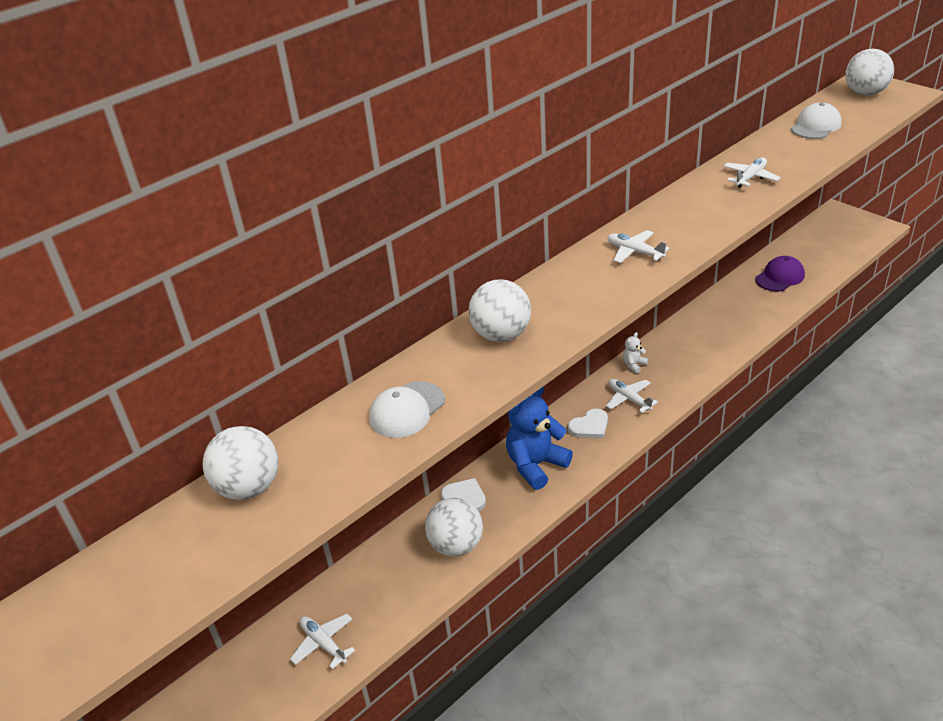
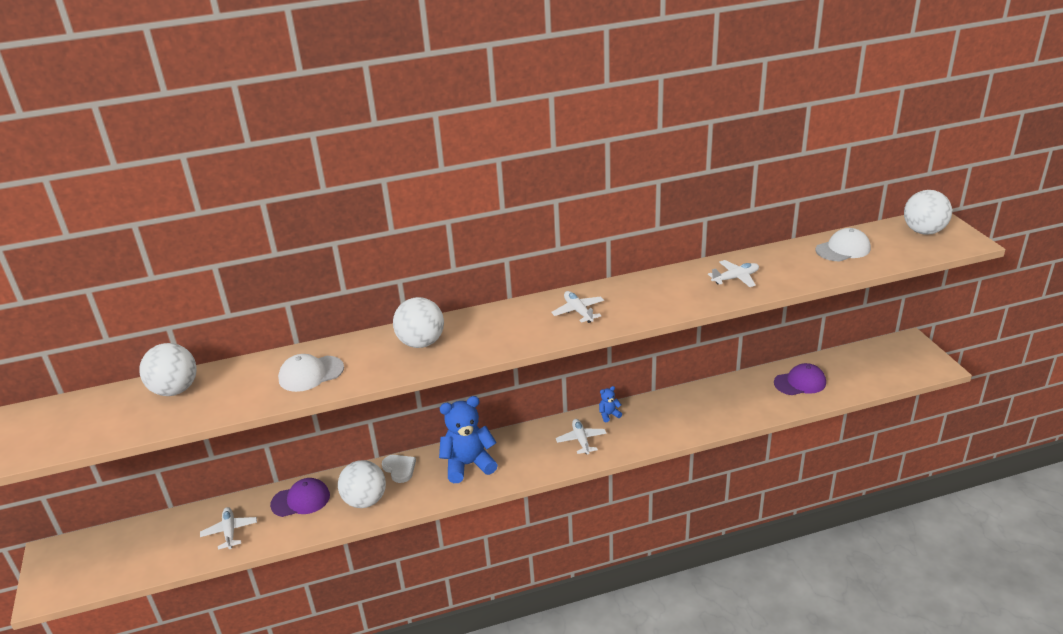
camera: 25 degrees right, 5 degrees down
(380, 574) = (301, 500): none -> purple cap
(589, 426) = (532, 450): white heart -> none
(634, 365) = (609, 415): white teddy bear -> blue teddy bear

